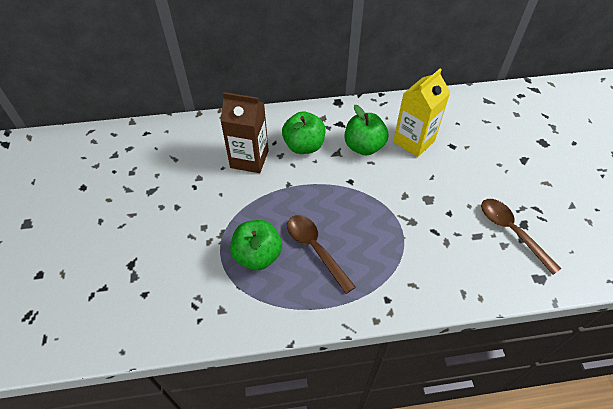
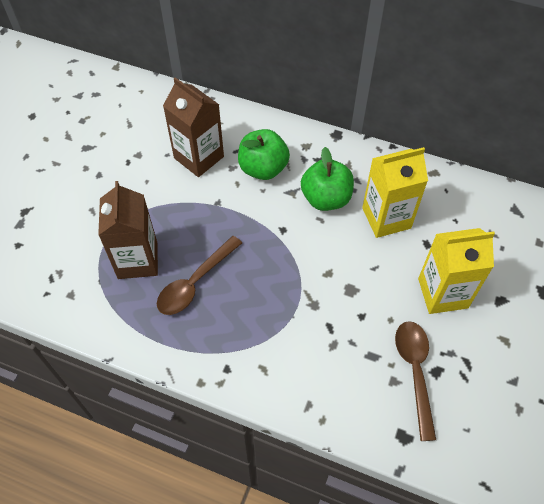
camera: 30 degrees right, 5 degrees up
(257, 255) = (137, 260): green apple -> brown carton
(315, 249) = (195, 282): brown spoon -> brown spoon turned 135 degrees counterclockwise
(487, 172) = (442, 293): none -> yellow carton

